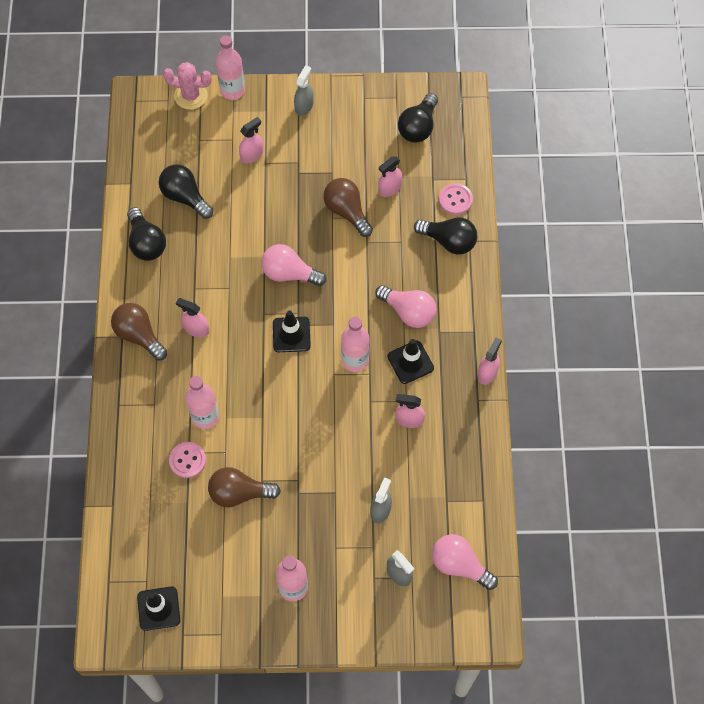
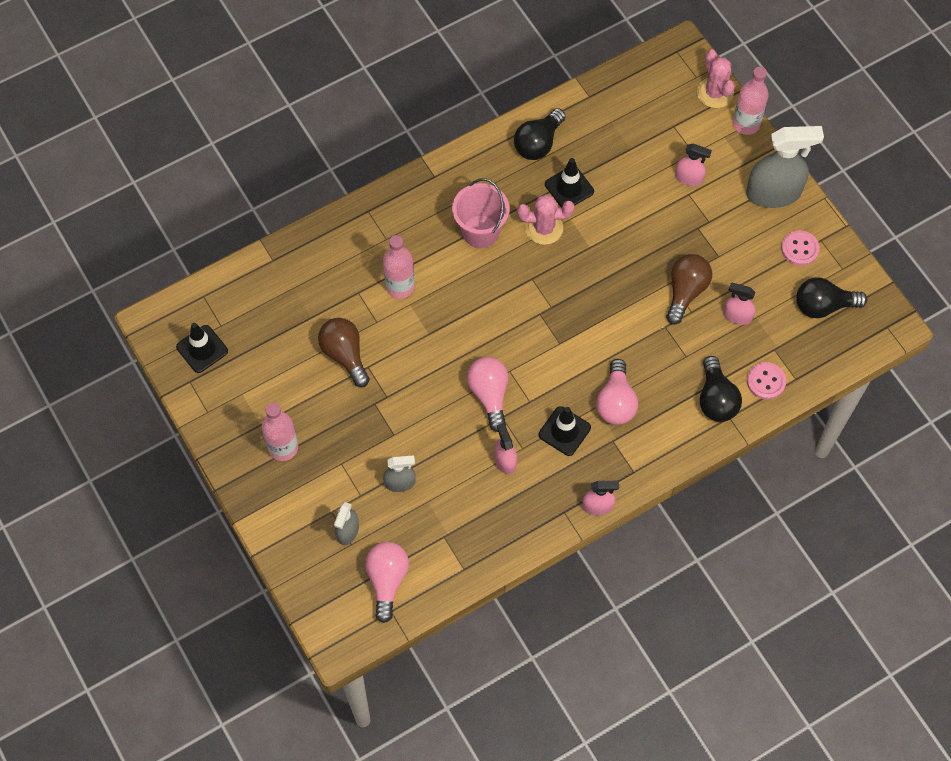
camera: 60 degrees right, 0 degrees up
(139, 335) = (444, 189): brown light bulb -> none
(185, 197) = (606, 148): black light bulb -> none
(187, 460) = (350, 295): pink button -> pink button (800, 249)
(196, 329) = (480, 231): pink spray bottle -> pink bucket
(225, 280) = (544, 228): none -> pink cactus
(289, 273) = (587, 277): pink light bulb -> pink light bulb (489, 395)
(291, 334) = (526, 313): black traffic cone -> black traffic cone (569, 188)
(304, 106) = (773, 193): grey spray bottle -> grey spray bottle, size x1.94
(355, 360) = (535, 381): pink bottle -> none

